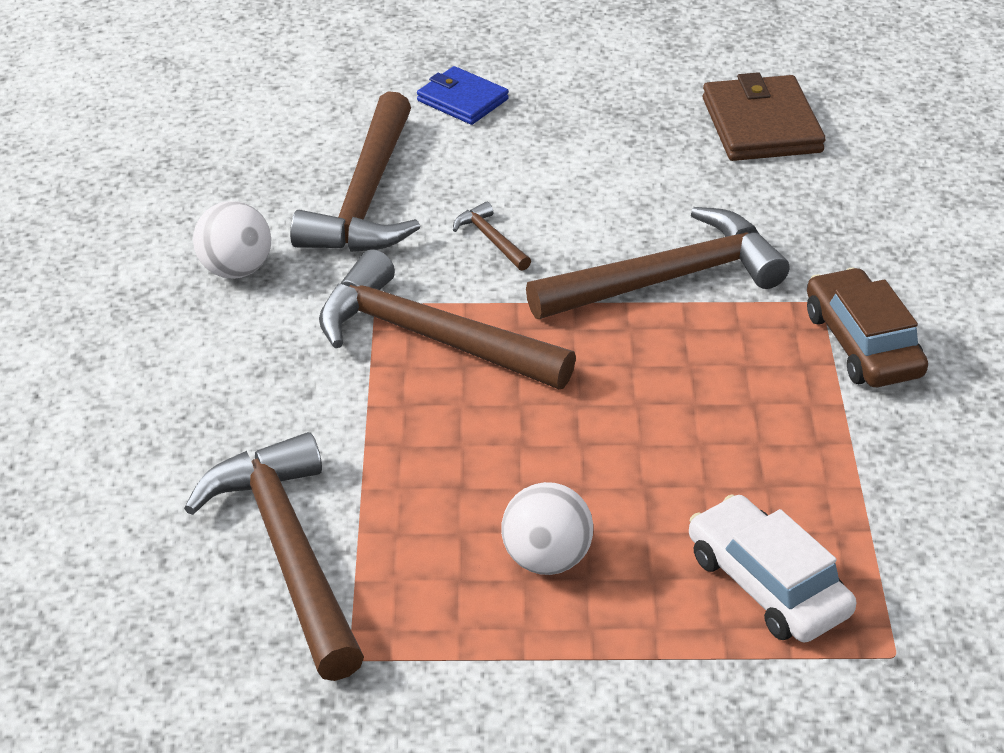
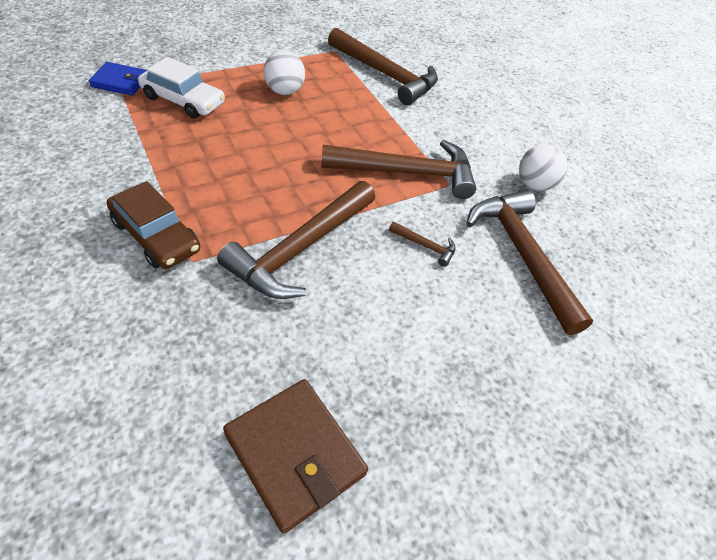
camera: 145 degrees right, 10 degrees up
(462, 100) = (551, 379): blue wallet -> blue wallet (120, 82)

